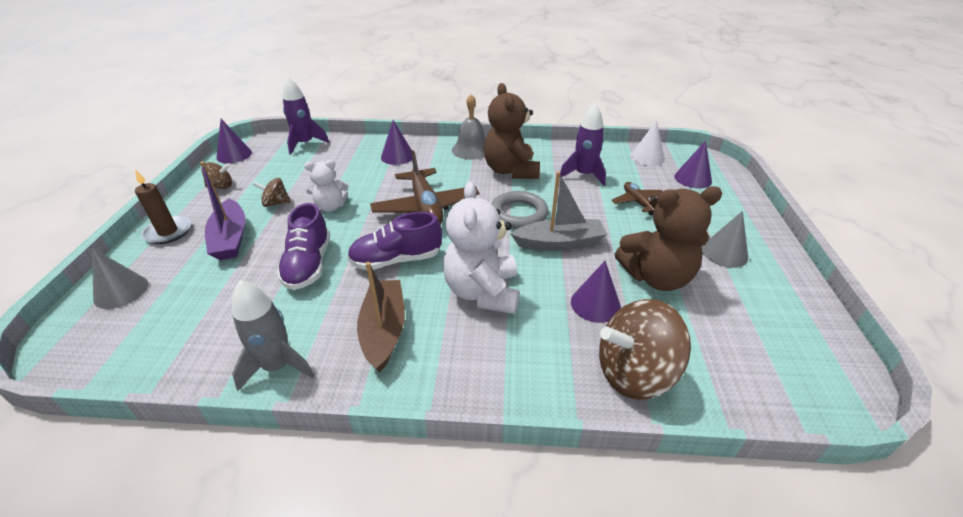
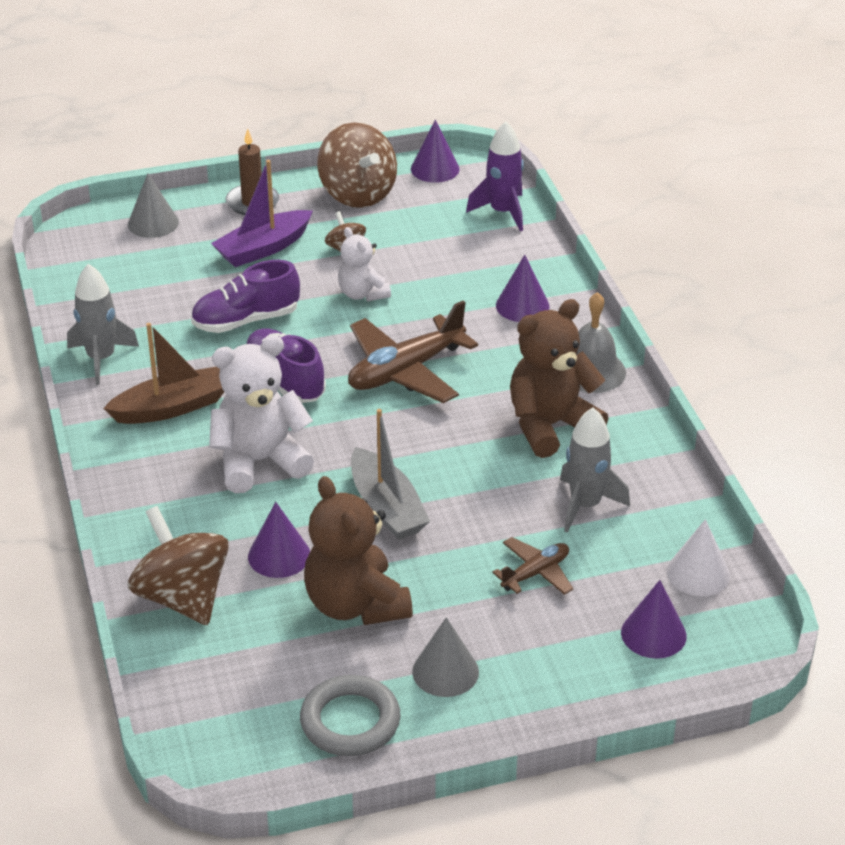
camera: 70 degrees right, 0 degrees up
(221, 186) = (357, 194): brown spinning top -> brown spinning top, size x2.02
(518, 214) = (435, 457): grey ring -> grey ring (350, 721)
(584, 175) = (585, 505): purple rocket -> grey rocket

